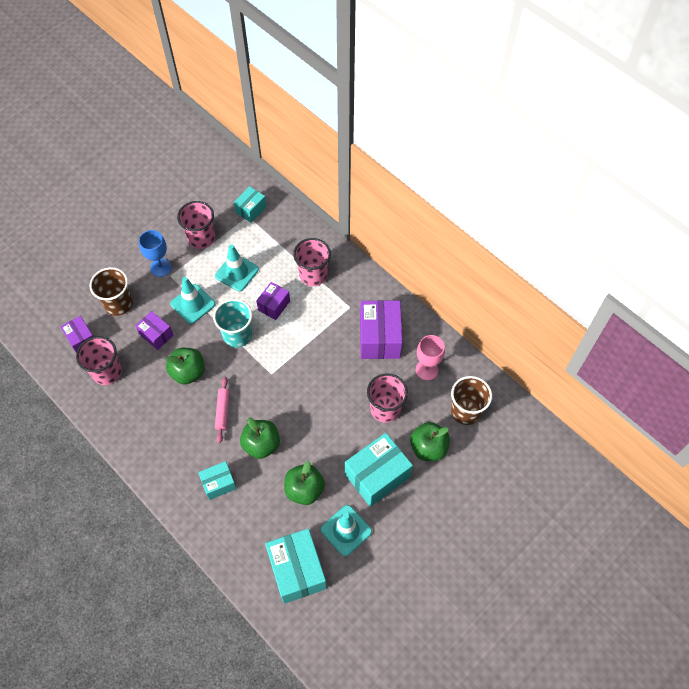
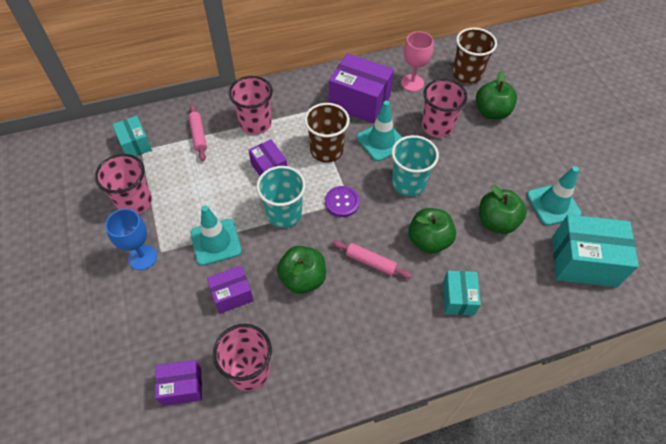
camera: 65 degrees left, 5 degrees down
(118, 304) = (160, 322): brown cup -> brown cup (326, 150)
(237, 272) = (205, 186): turquoise traffic cone -> turquoise traffic cone (381, 141)
(267, 369) = (342, 202): none -> purple button
(280, 244) = (198, 135): none -> pink rolling pin
(310, 409) = (408, 183): none -> turquoise cup
(377, 475) = (504, 159): turquoise box -> none

